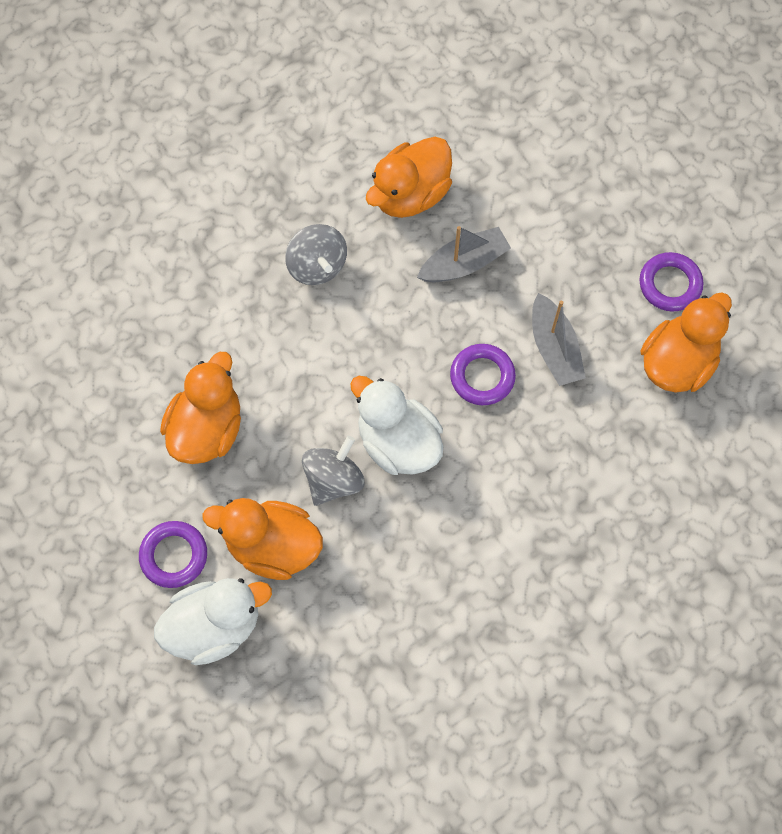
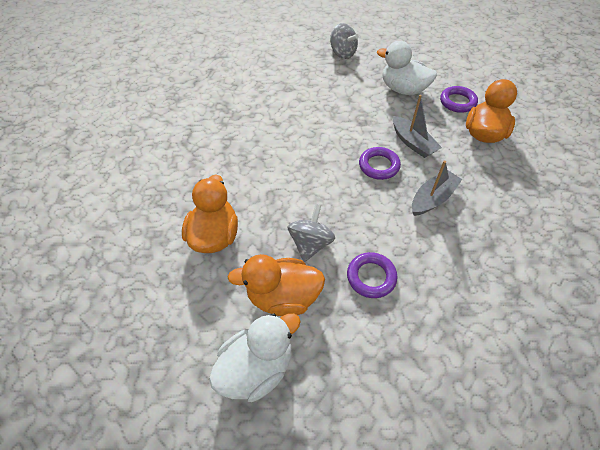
camera: 15 degrees left, 15 degrees down
(174, 556) = (212, 324): purple ring -> purple ring (371, 277)
(317, 266) = (259, 136): grey spinning top -> grey spinning top (342, 53)
(398, 442) = (344, 212): white duck -> white duck (403, 89)
(410, 194) = (299, 95): orange duck -> none
(464, 263) = (342, 117): grey boat -> grey boat (432, 199)

